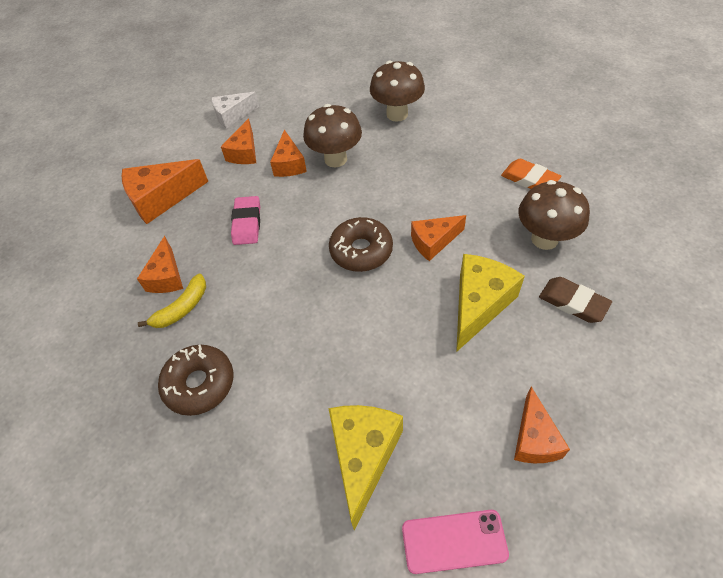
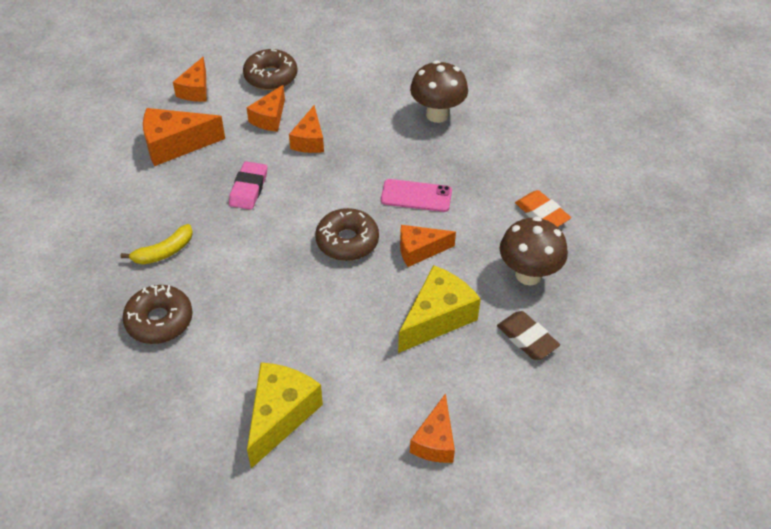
camera: 10 degrees right, 5 degrees down
(166, 277) = (158, 220): orange cheese -> orange cheese (195, 90)
(232, 116) = (271, 76): white cheese -> brown donut
(335, 159) = (357, 146): brown mushroom -> none
(454, 541) = (331, 498): pink phone -> pink phone (416, 196)

